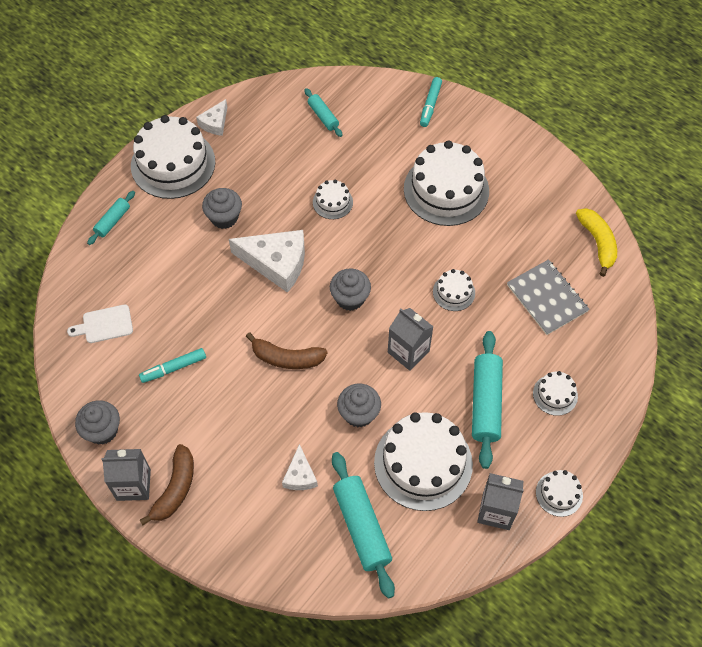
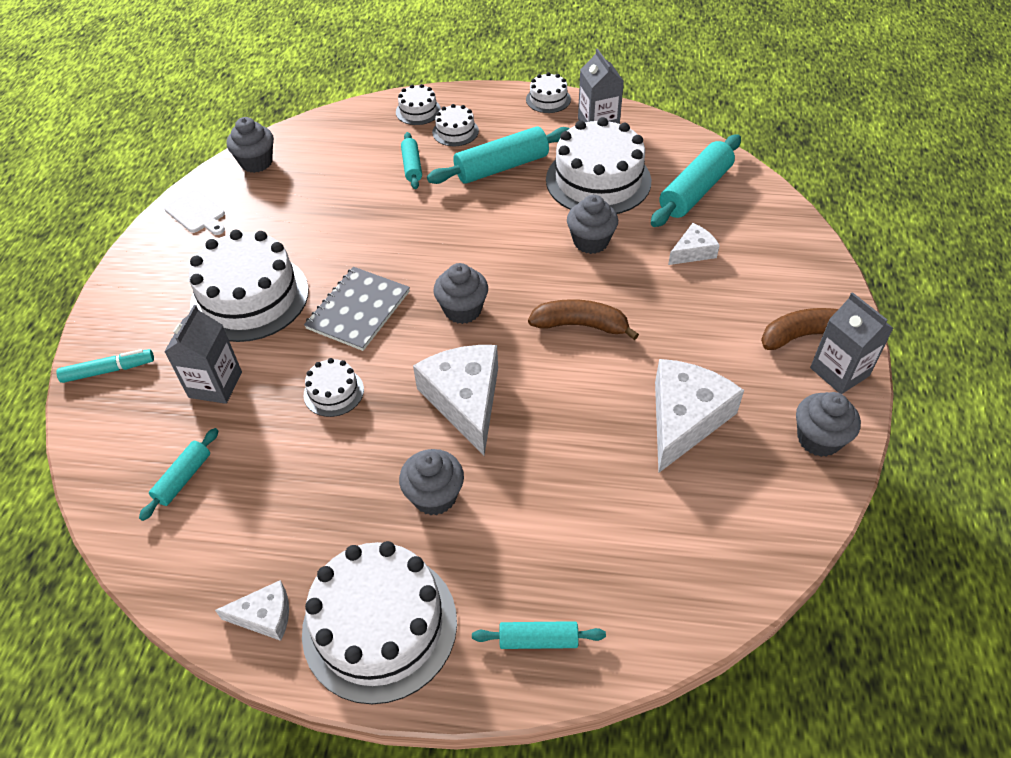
camera: 120 degrees left, 10 degrees down
(104, 324) = (697, 531): white cutting board -> white cutting board (196, 213)
(173, 368) = (684, 419): turquoise marker -> white cheese
(286, 358) = (580, 325): brown banana -> brown banana turned 60 degrees counterclockwise
(408, 351) = (491, 237): grey carton -> grey carton (215, 385)
(454, 292) = (392, 235): white cake -> white cake (418, 111)
(527, 341) = (412, 166): none -> turquoise rolling pin
(547, 298) = (350, 171): grey notebook -> grey notebook (358, 310)
(597, 243) = (256, 162): yellow banana -> grey cupcake

